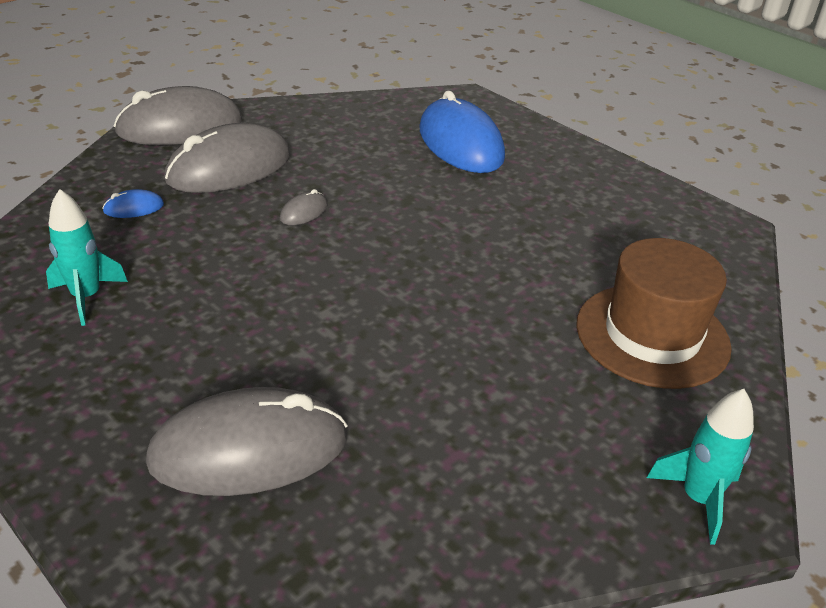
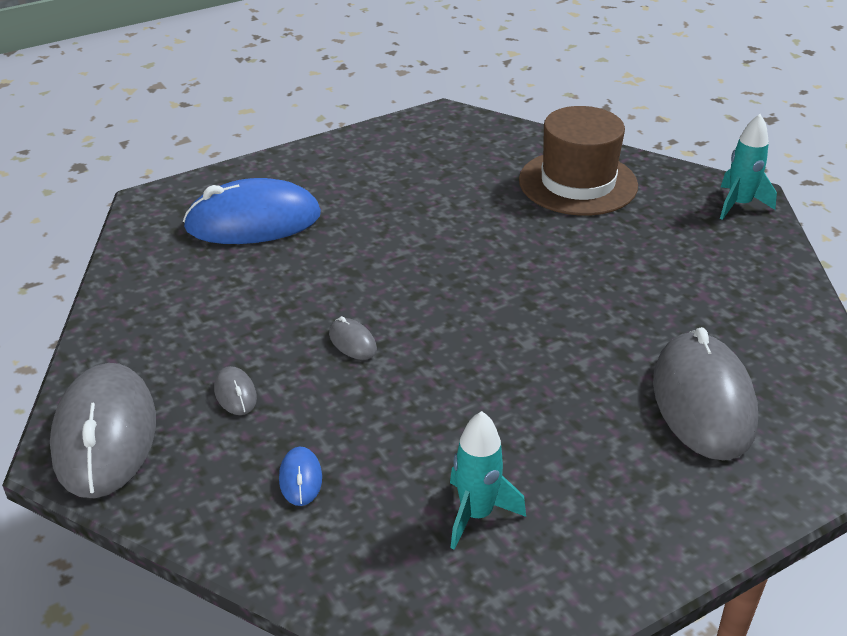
camera: 75 degrees left, 0 degrees up
(229, 168) = (235, 393): grey mouse -> grey mouse, size x0.41

